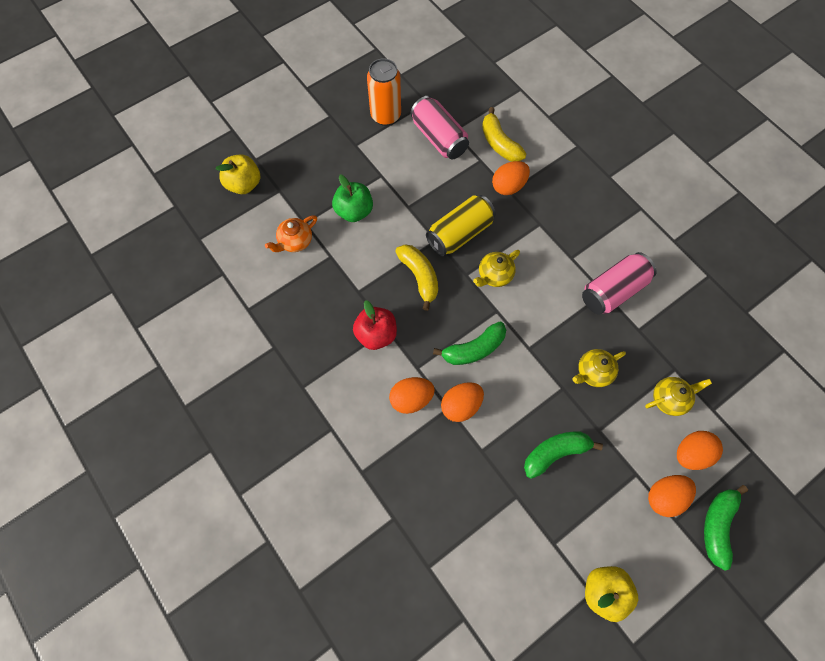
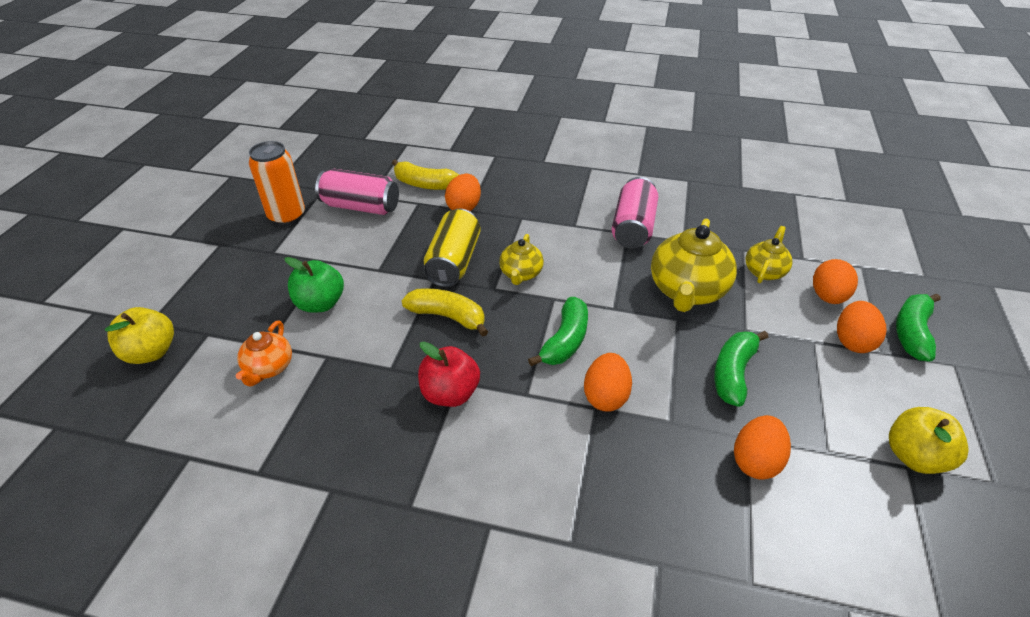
camera: 40 degrees left, 25 degrees down
(411, 399) = (549, 426): orange egg -> orange egg (755, 461)
(593, 372) = (687, 291): yellow teapot -> yellow teapot, size x1.80
(717, 525) = (912, 333): green banana -> green banana turned 45 degrees clockwise

